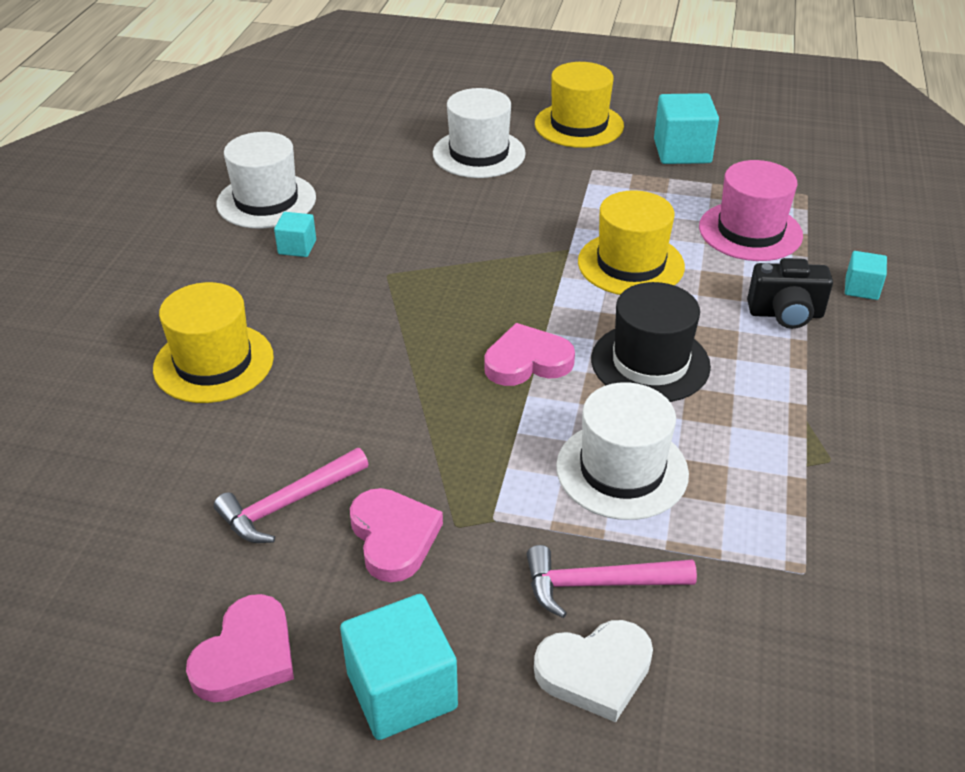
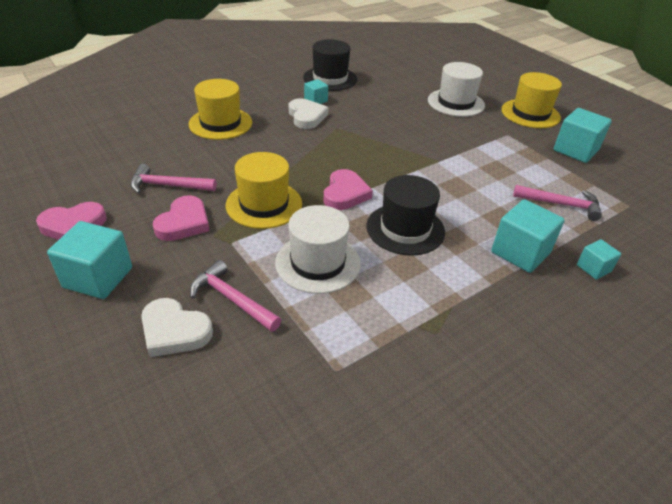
camera: 40 degrees right, 0 degrees up
(266, 201) = (330, 78): white hat -> black hat
(322, 280) = (306, 116): none -> white heart
(527, 361) = (345, 193): pink heart -> pink heart turned 75 degrees clockwise
(631, 264) = (463, 183): yellow hat -> yellow hat (264, 204)
(750, 231) = (560, 204): pink hat -> pink hammer
(785, 314) = (520, 252): black camera -> turquoise cube

